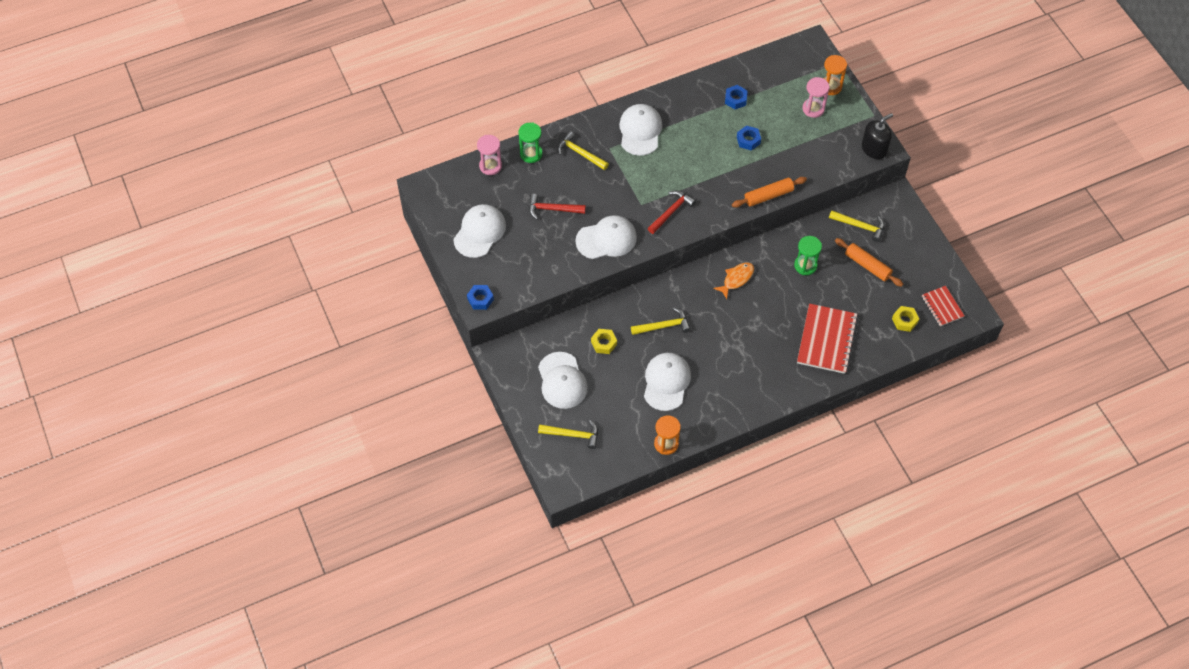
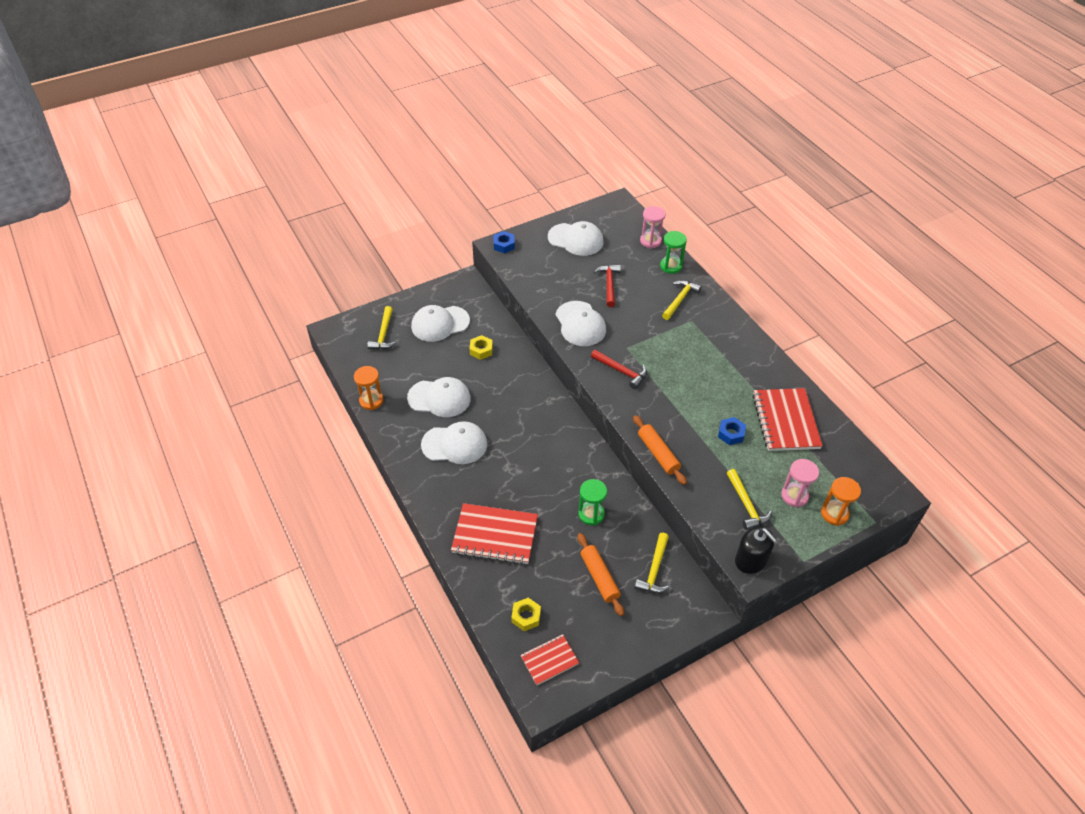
camera: 85 degrees right, 10 degrees down
(640, 131) = (719, 343): white cap -> white cap (454, 444)
(663, 326) = (503, 393): yellow hammer -> yellow hammer (746, 504)
(735, 99) = (785, 421): blue nut -> red notebook
(736, 279) = (566, 451): orange fish -> none
(867, 265) = (599, 577): orange rolling pin -> orange rolling pin turned 60 degrees counterclockwise

